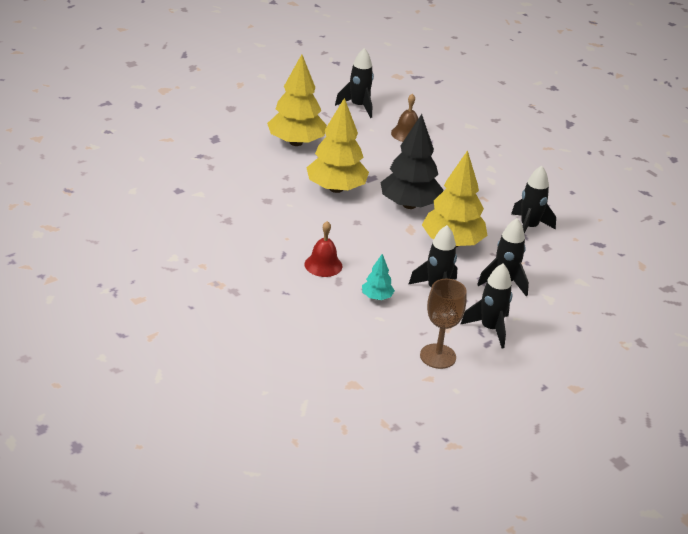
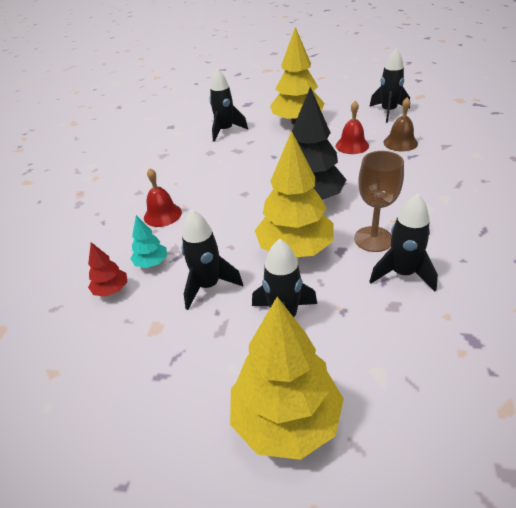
camera: 55 degrees right, 5 degrees up
(336, 188) = (271, 162): yellow tree -> yellow tree (286, 419)
(375, 149) = (352, 145): none -> red bell
(381, 325) = (111, 290): none -> red tree
(438, 356) = (97, 355): brown goblet -> brown goblet (373, 239)
(490, 329) = (188, 361): black rocket -> black rocket (225, 131)

